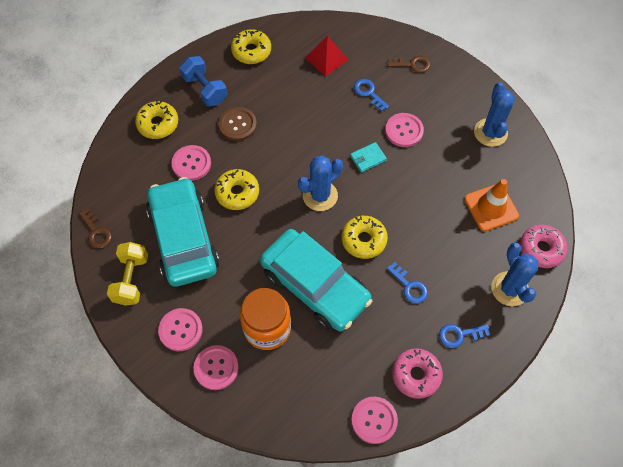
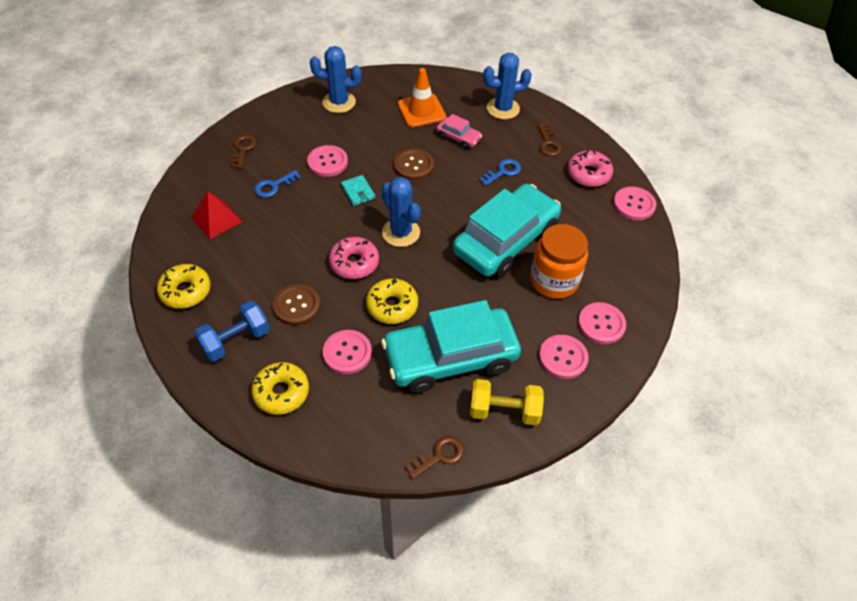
camera: 90 degrees left, 10 degrees down
(364, 240) = (454, 201): yellow donut -> none
(408, 203) = (413, 165): none -> brown button
(455, 243) = (458, 137): none -> pink car
(459, 335) = (548, 143): blue key -> brown key
(541, 249) = (464, 86): pink donut -> pink donut (354, 263)

